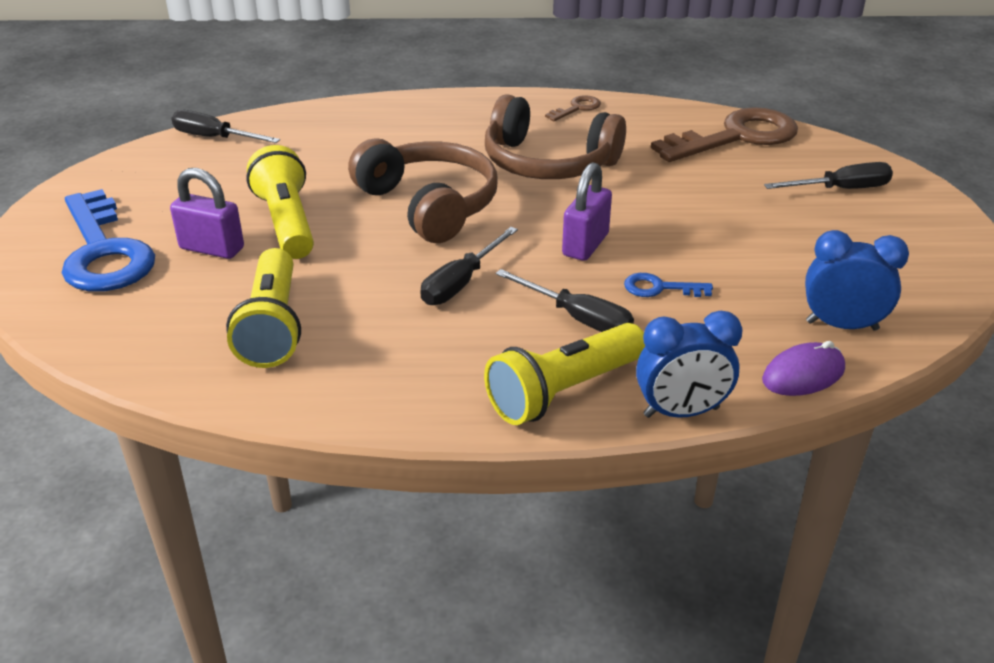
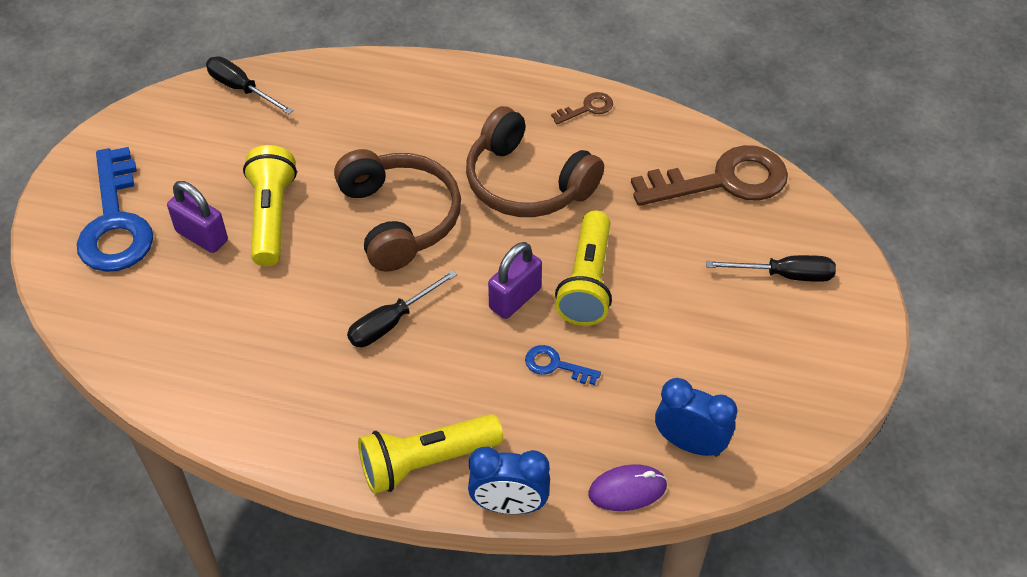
camera: 15 degrees right, 15 degrees up
(273, 326) = (225, 339): yellow flashlight -> yellow flashlight (587, 282)
(577, 318) = (471, 385): black screwdriver -> none

